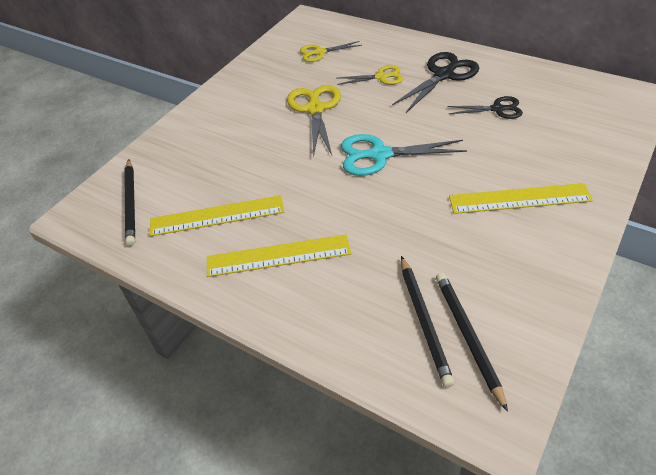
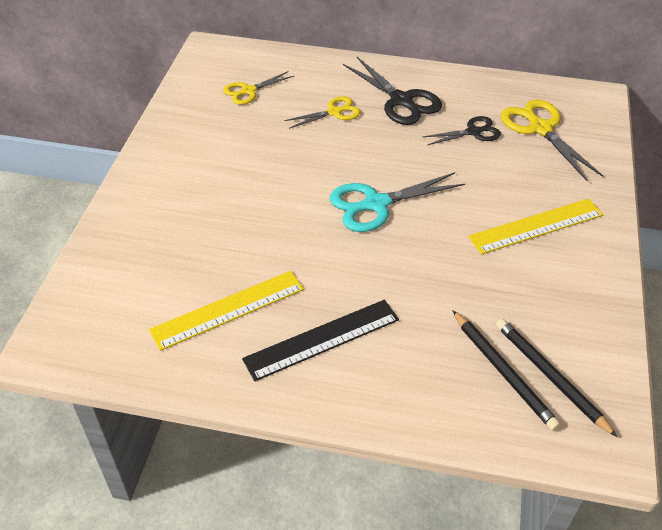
camera: 25 degrees left, 0 degrees up
(131, 203) = (112, 316): black pencil -> none
(278, 256) = (322, 339): yellow ruler -> black ruler
(315, 109) = (278, 162): yellow scissors -> yellow scissors (540, 129)
(443, 75) = (401, 100): black scissors -> black scissors turned 120 degrees clockwise

